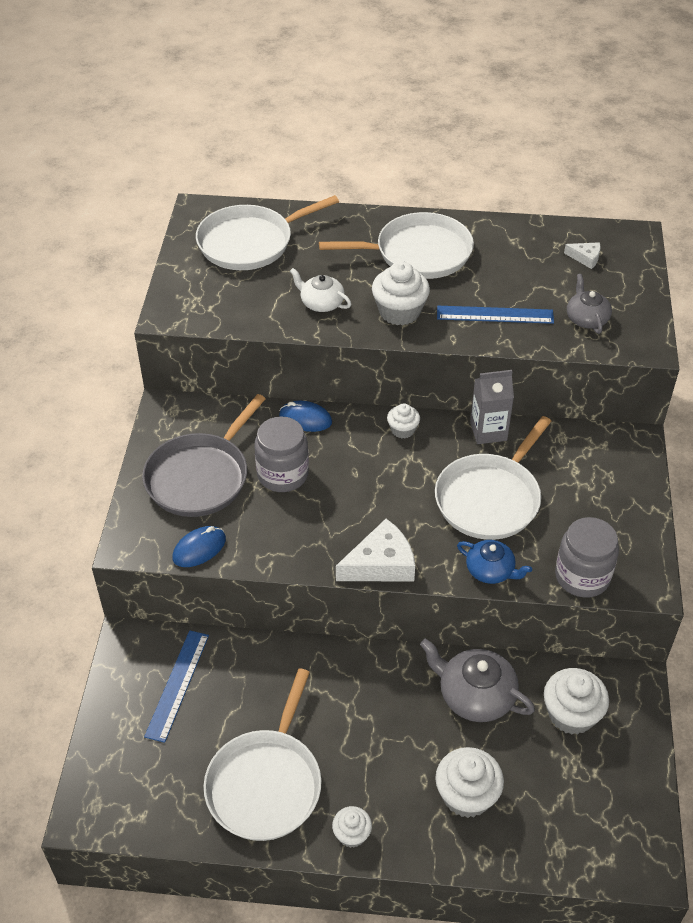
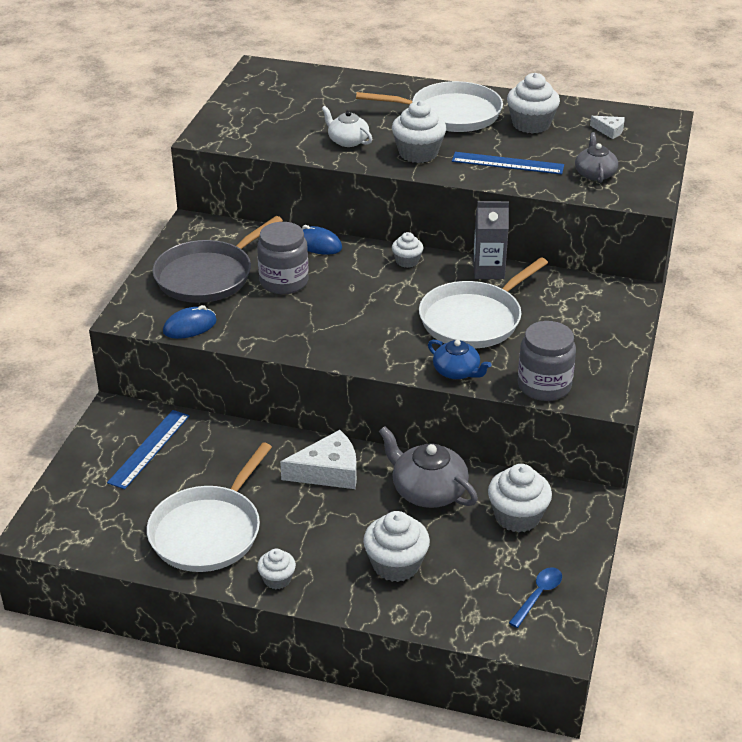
camera: 10 degrees right, 10 degrees down
(250, 242) = (296, 93): white pan -> none
(381, 564) = (354, 355): white cheese -> white cheese (328, 471)
(504, 258) = (531, 124): none -> white cupcake
(615, 811) = (538, 595): none -> blue spoon

